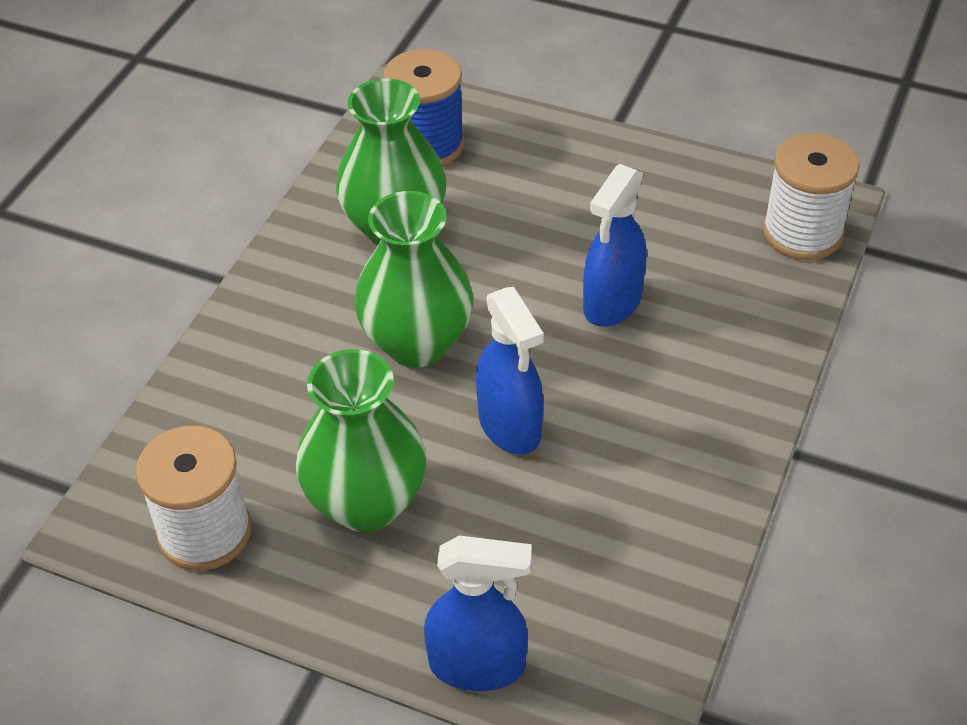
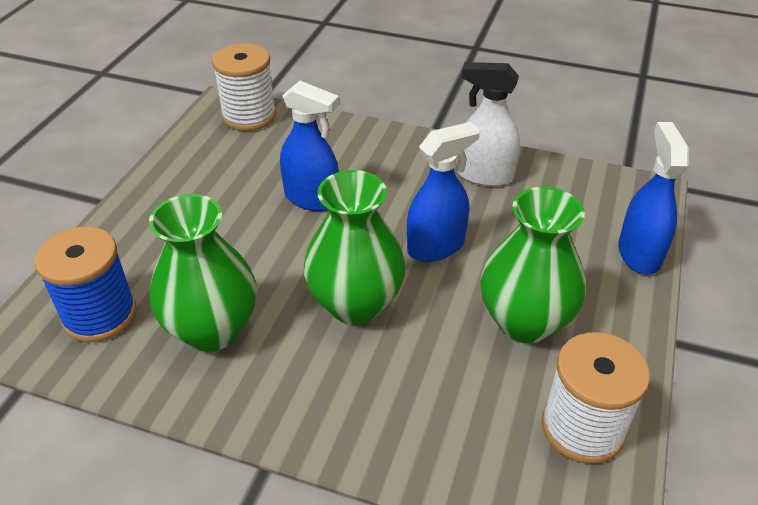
camera: 95 degrees left, 5 degrees down
(666, 498) = (484, 175): none -> white spray bottle

